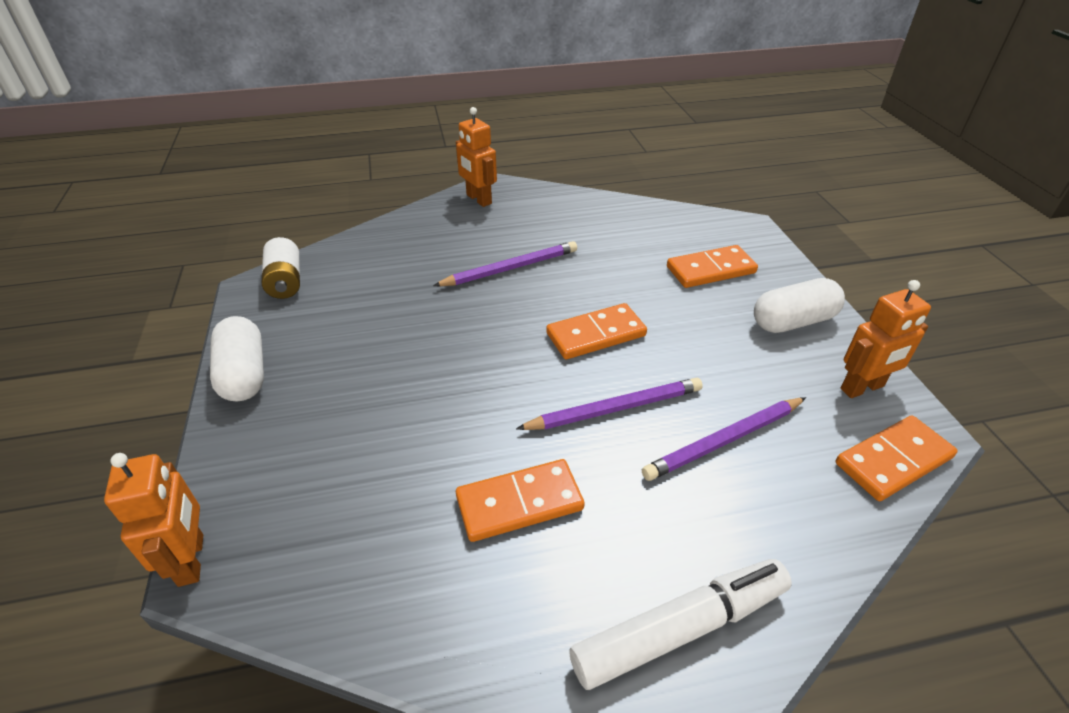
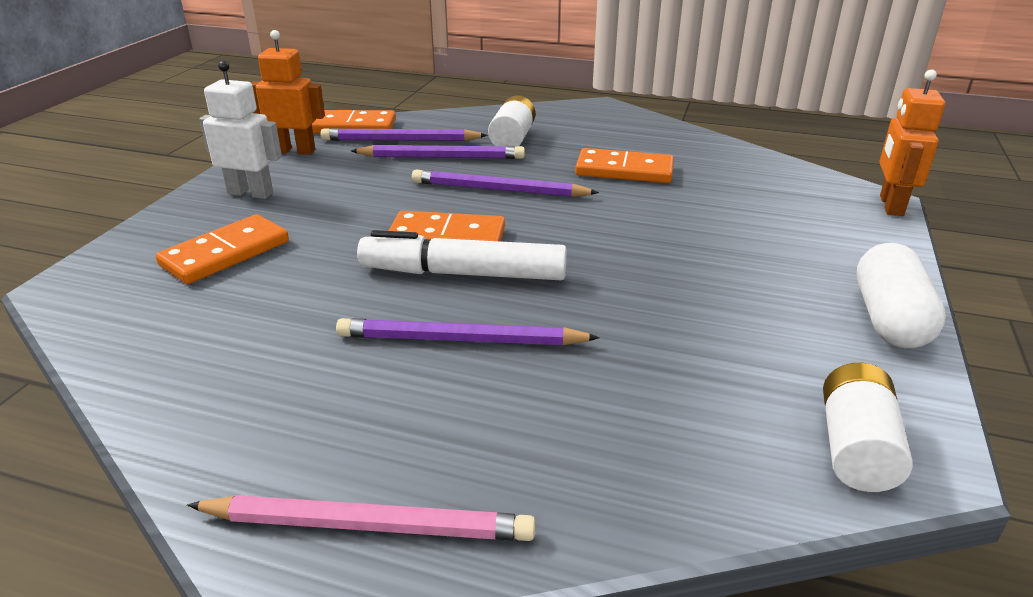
camera: 150 degrees left, 10 degrees down
(478, 199) = (367, 525): orange robot -> pink pencil
(680, 629) = (569, 120): white marker -> white marker (463, 274)
(698, 522) = (512, 139): none -> white battery
(710, 270) = (225, 254): orange domino -> orange domino turned 60 degrees counterclockwise
(793, 321) = (250, 193): white capsule -> white robot
(805, 456) = (401, 140): none -> purple pencil

